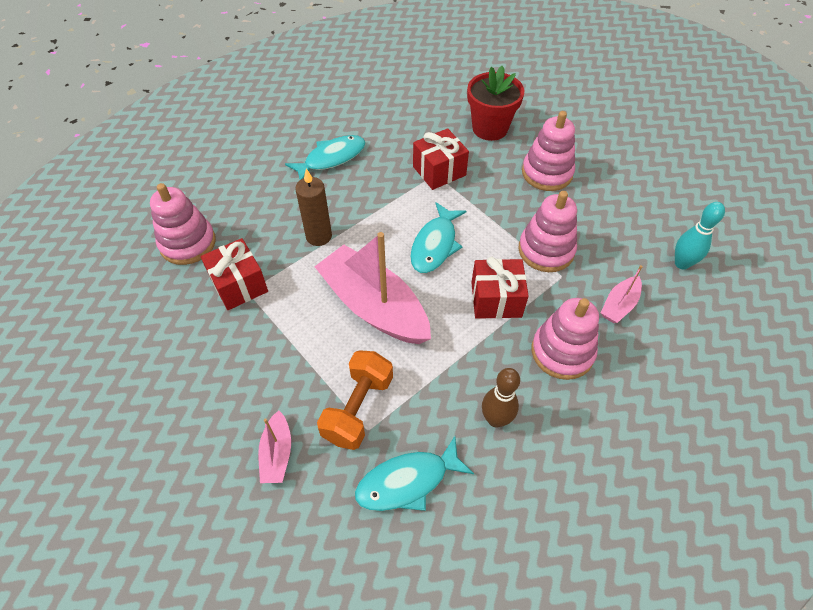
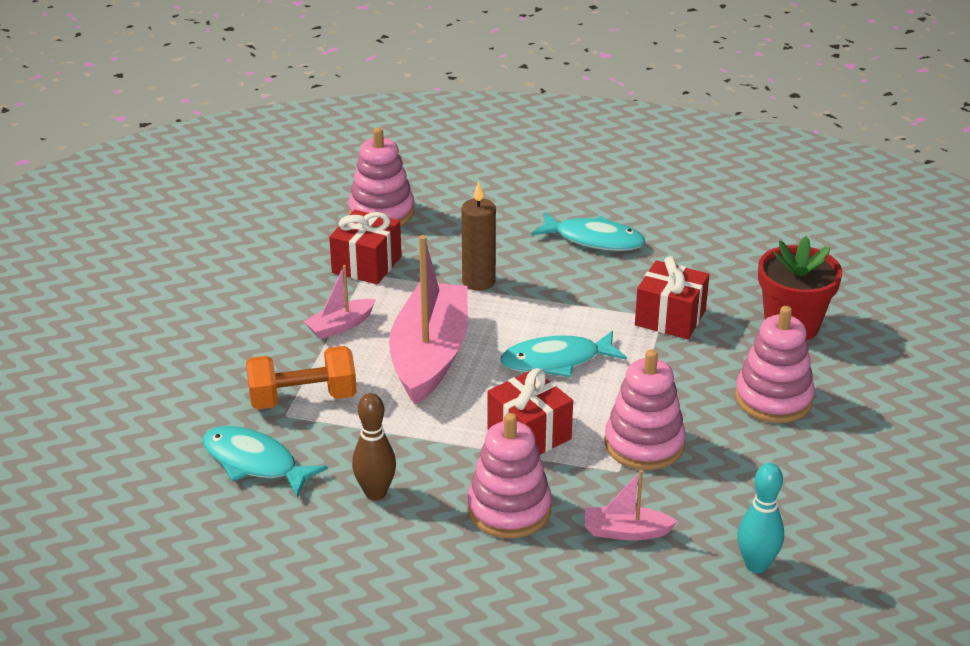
camera: 55 degrees right, 20 degrees down
(277, 453) = (214, 373): pink boat -> pink boat (340, 326)

